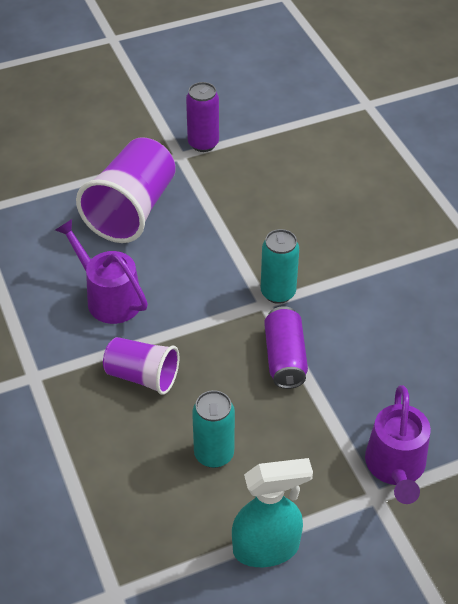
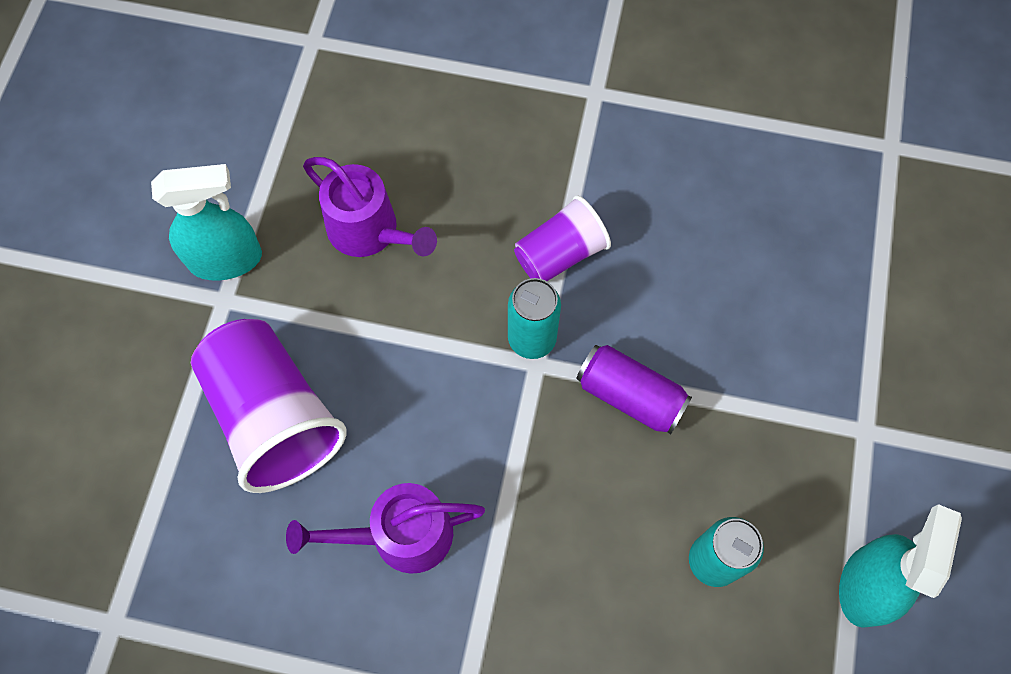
camera: 55 degrees left, 20 degrees up
(142, 376) = (551, 571): purple cup -> purple cup (560, 254)
(203, 143) = (226, 259): purple can -> turquoise spray bottle
(395, 467) = (843, 386): purple watering can -> purple watering can (370, 231)

